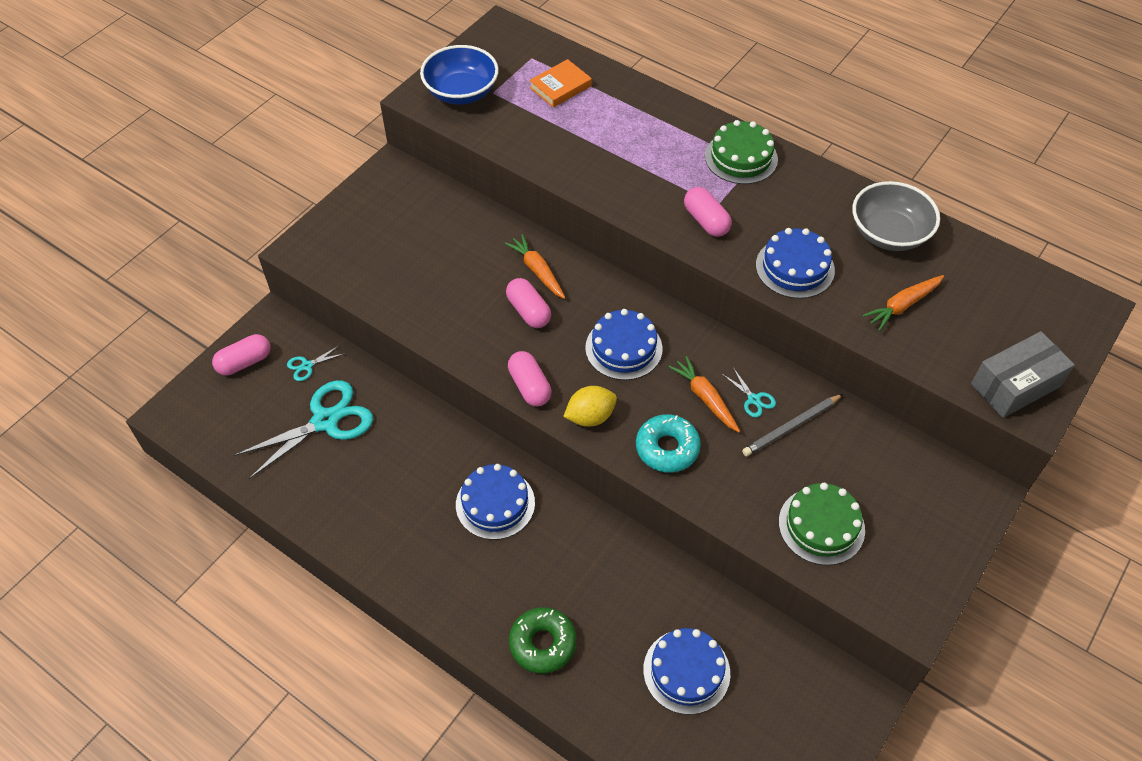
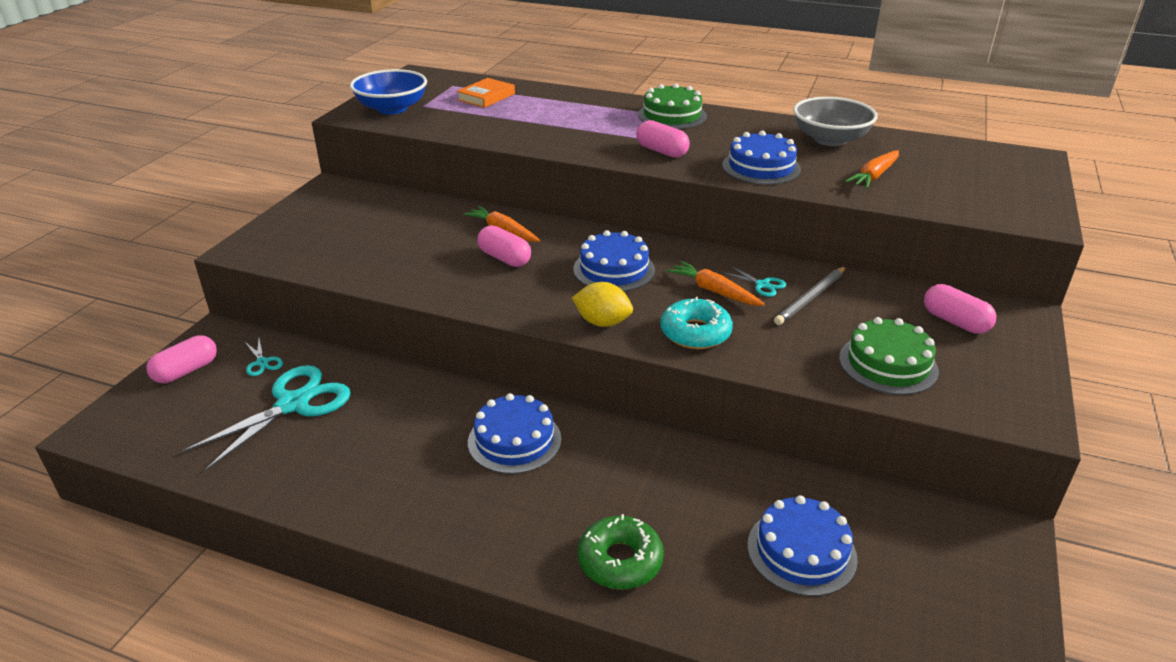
camera: 15 degrees left, 20 degrees down
(307, 366) = (262, 362): turquoise scissors -> turquoise scissors turned 75 degrees counterclockwise
(529, 386) = (527, 310): pink capsule -> pink capsule (955, 322)
(590, 417) = (602, 322): yellow lemon -> yellow lemon turned 60 degrees clockwise
(1015, 385) = (1012, 208): grey box -> none

